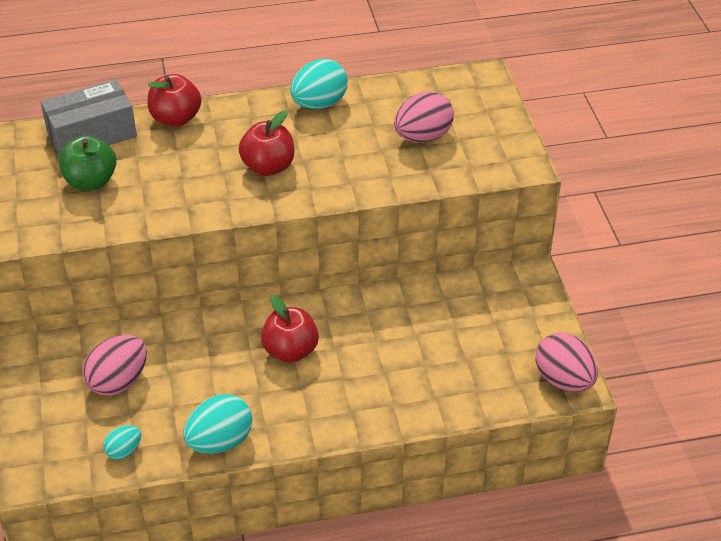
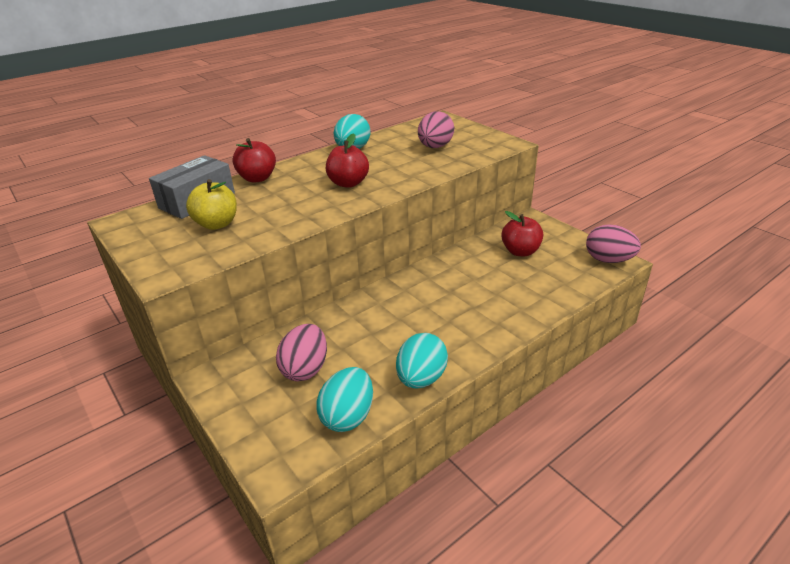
camera: 25 degrees left, 10 degrees down
(91, 181) = (217, 224): green apple -> yellow apple
(124, 451) = (348, 416): turquoise egg -> turquoise egg, size x1.82
(290, 351) = (422, 304): red apple -> red apple (520, 251)

